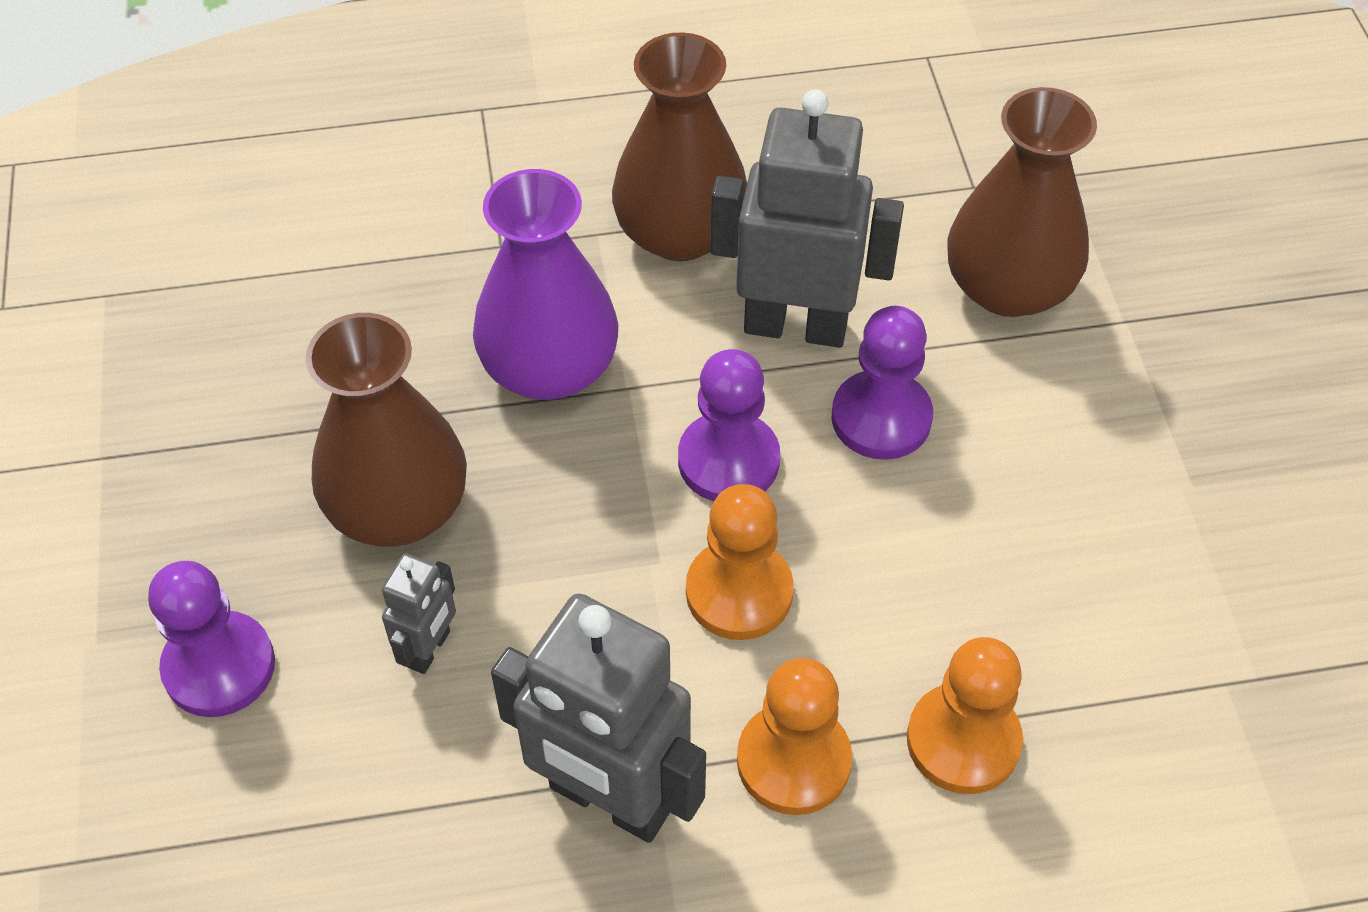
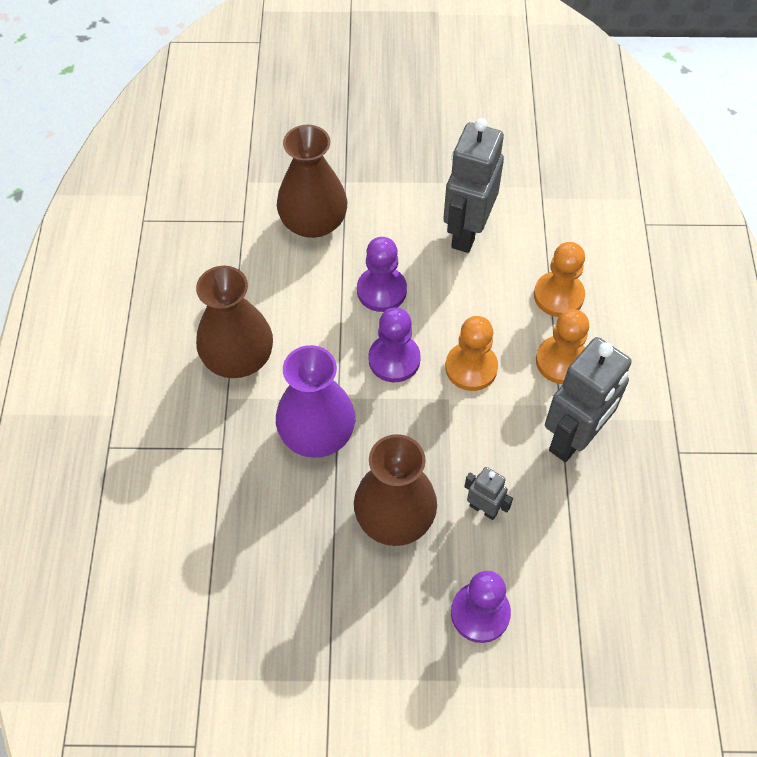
camera: 80 degrees left, 5 degrees up
(795, 326) = (316, 315): grey robot -> grey robot (467, 232)

